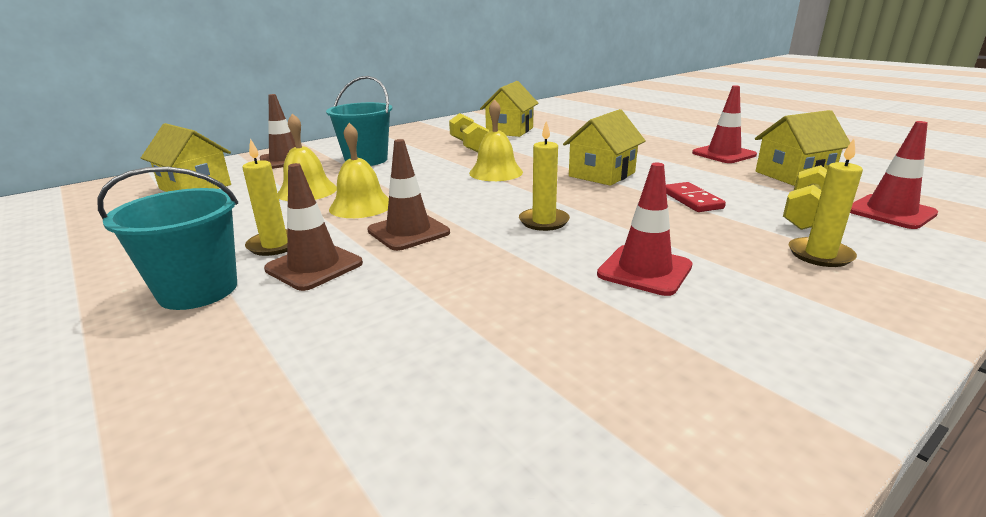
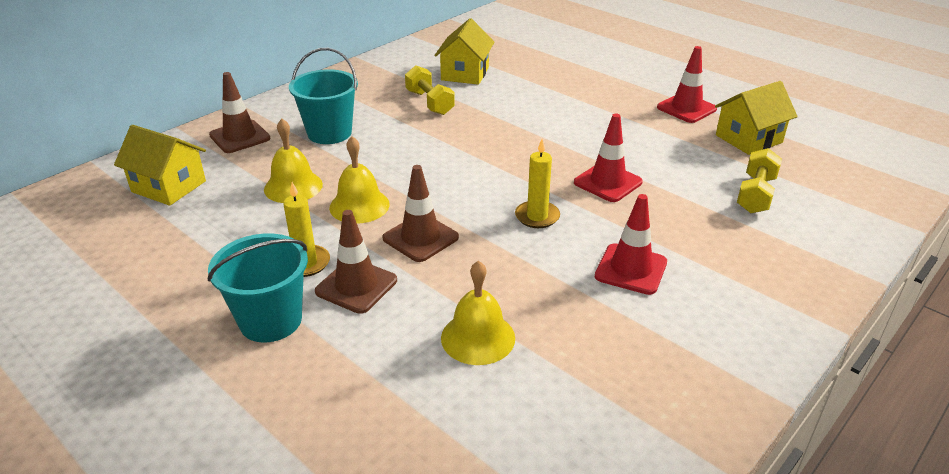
camera: 10 degrees left, 10 degrees up
(496, 172) = (472, 147): yellow bell -> yellow bell (478, 337)
(601, 174) = (575, 146): yellow house -> none
(692, 200) = (661, 179): red domino -> none
(820, 255) = (763, 242): yellow candle -> none
(890, 212) = (822, 186): red traffic cone -> red traffic cone (608, 182)

